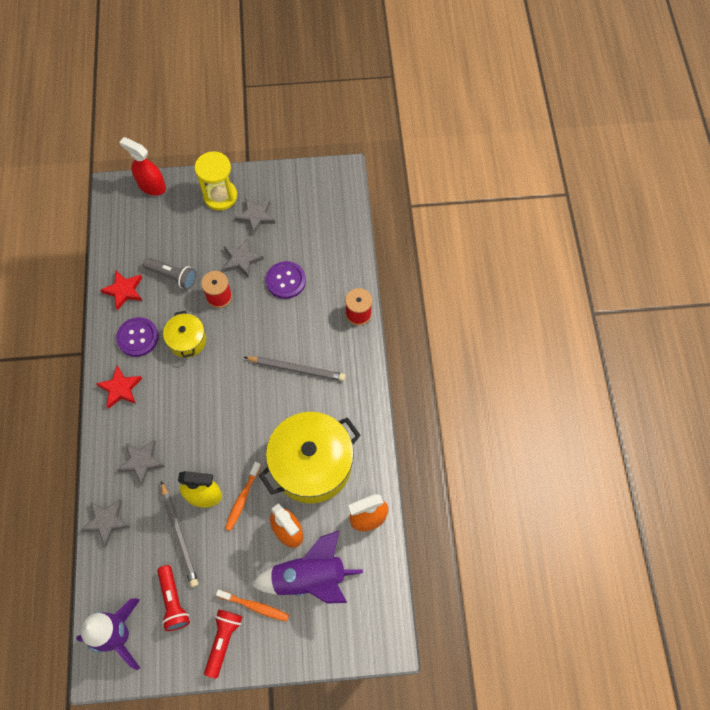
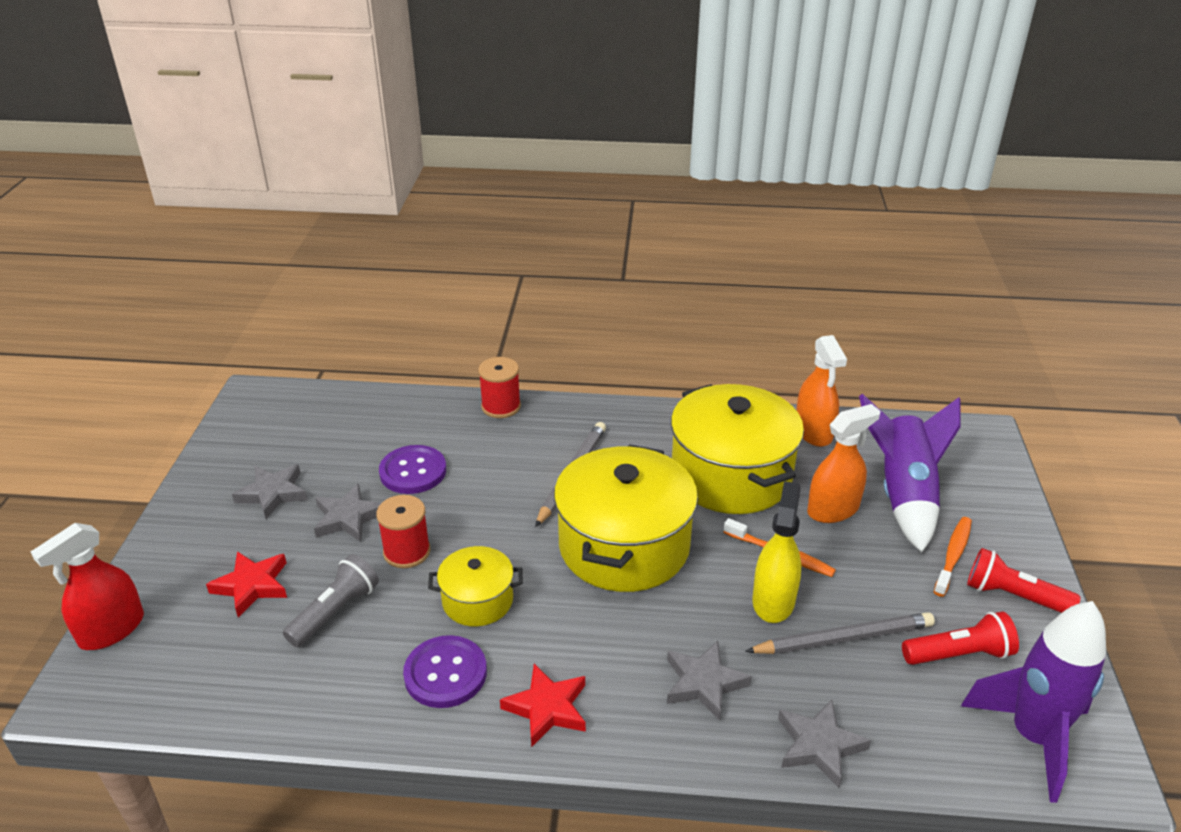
camera: 80 degrees left, 30 degrees down
(124, 291) = (331, 690): red star -> red star (252, 585)
(220, 196) = (203, 533): yellow hourglass -> none
(238, 408) = (624, 546): none -> yellow pot

